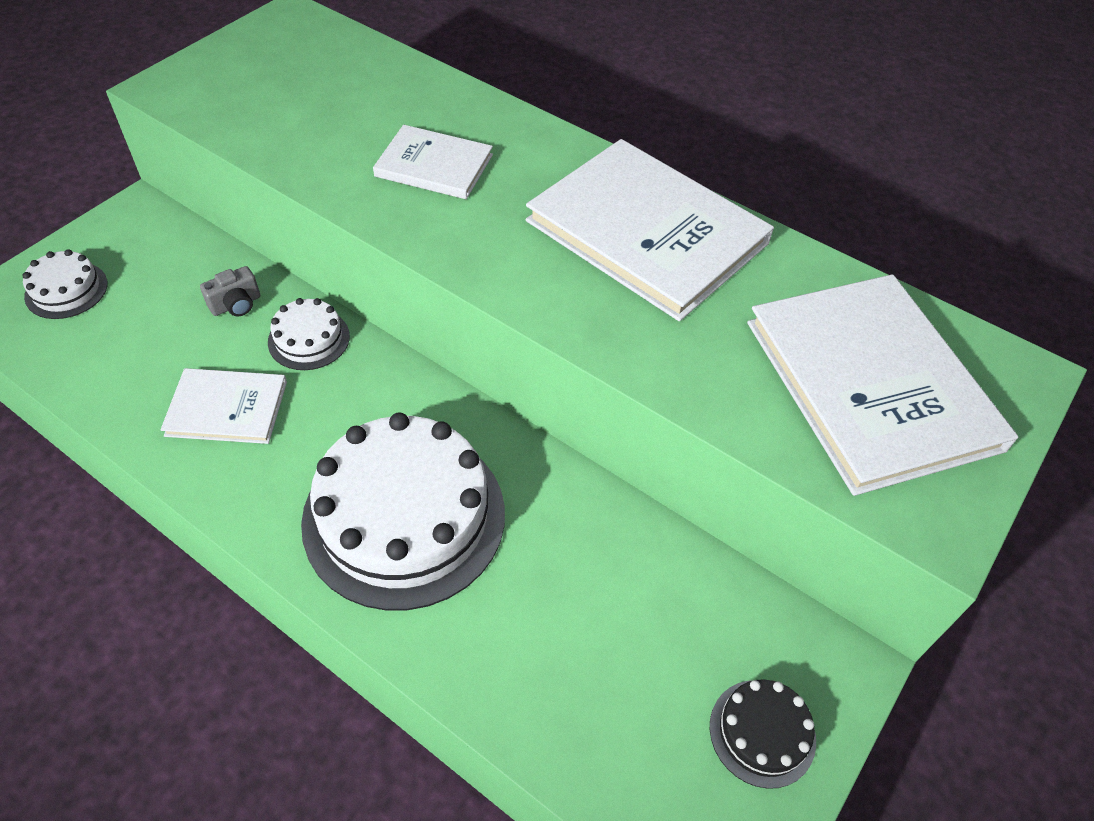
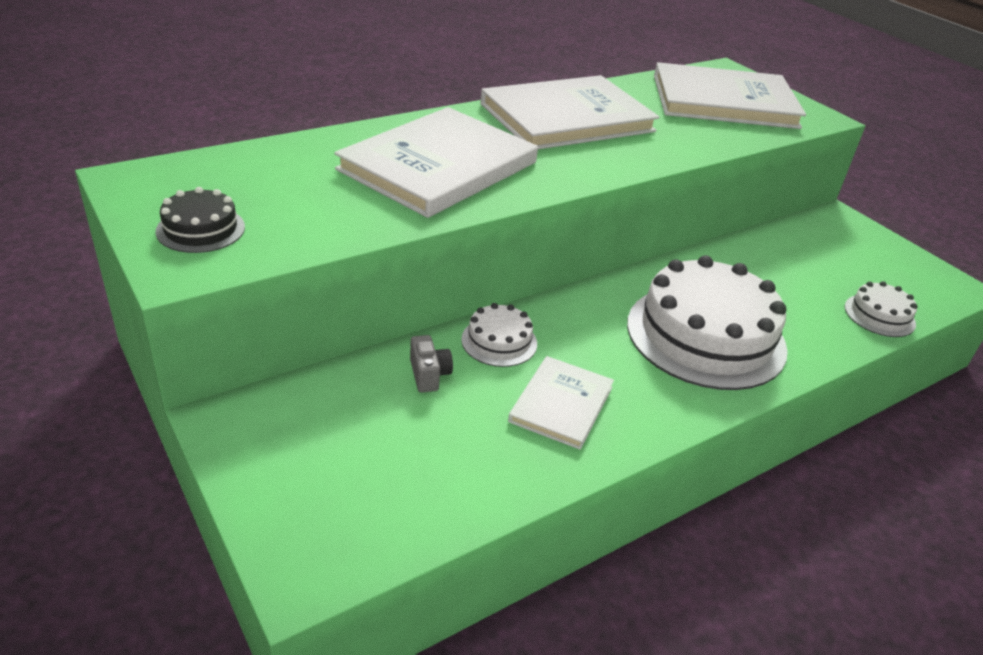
camera: 70 degrees left, 15 degrees down
(66, 290) = (324, 496): white cake -> white cake (879, 315)
(434, 166) = (438, 166): white book -> white book, size x1.90
(762, 732) = (878, 252): black cake -> black cake (201, 229)

